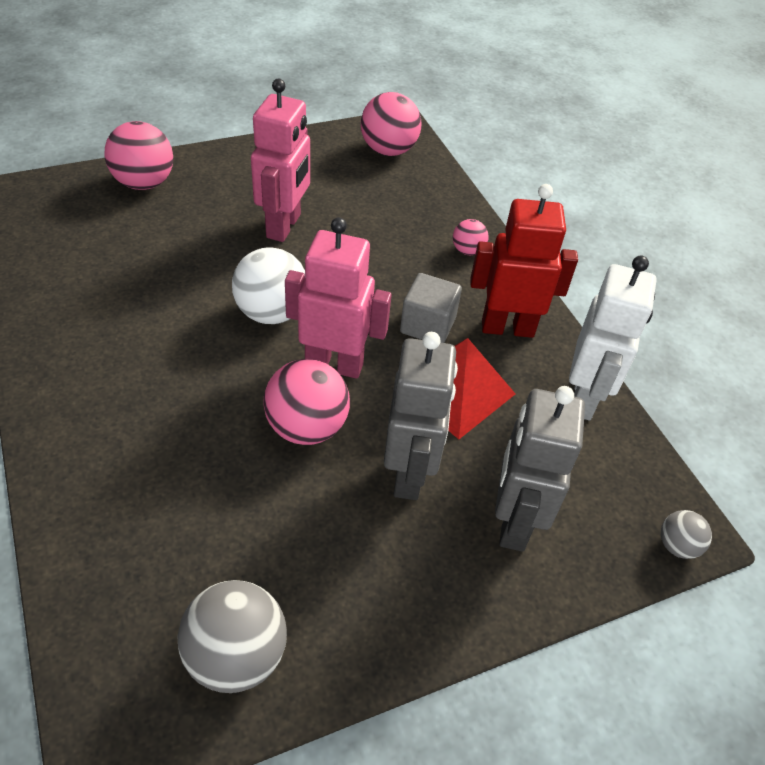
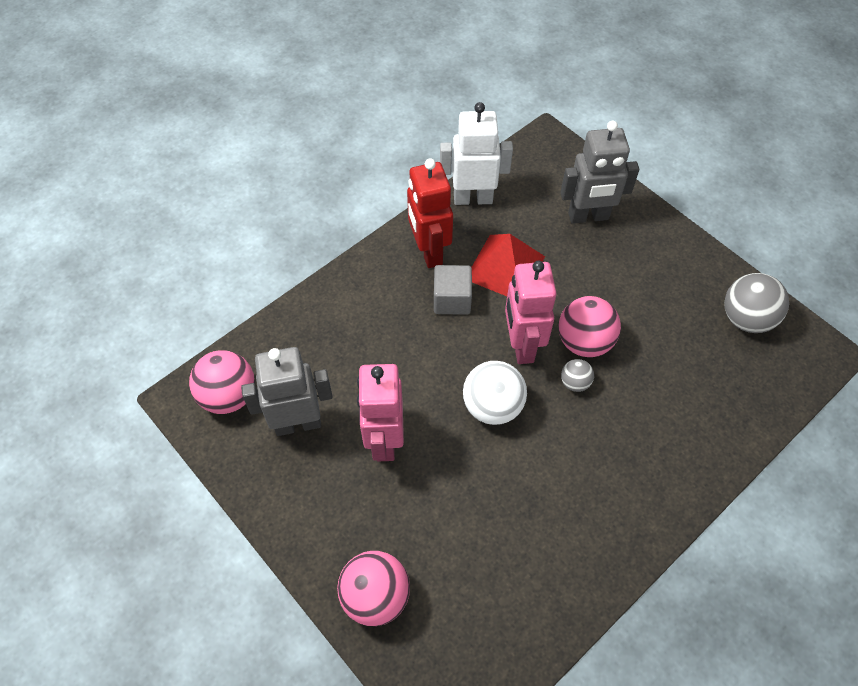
camera: 105 degrees left, 10 degrees up
(284, 226) = (384, 440): pink robot -> pink robot turned 90 degrees counterclockwise
(410, 473) = (586, 274): grey robot -> grey robot (298, 423)
(467, 250) = (353, 295): pink ball -> none
(677, 545) = (559, 143): grey ball -> grey ball (575, 382)

